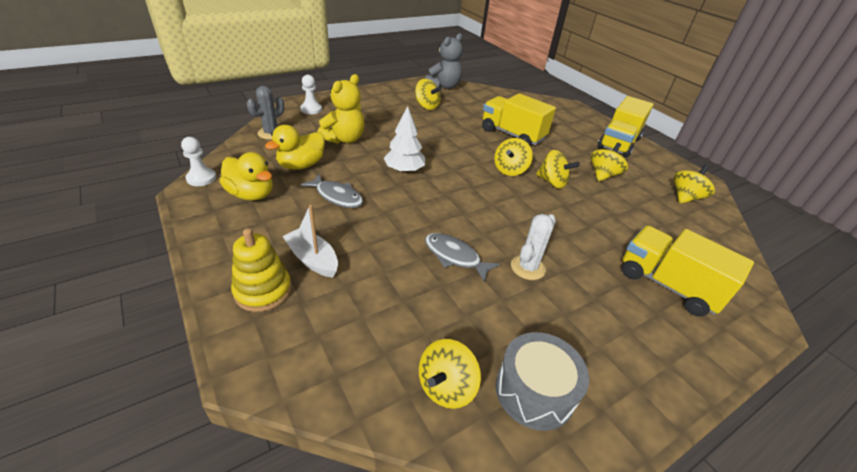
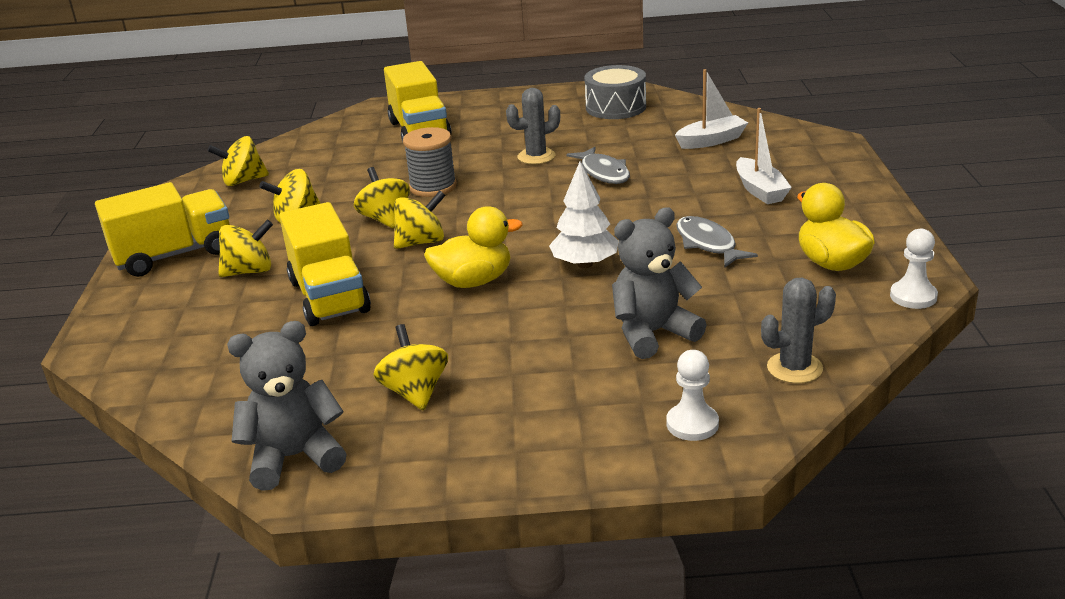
camera: 145 degrees left, 10 degrees down
(263, 290) = (816, 176): yellow stacking toy -> none
(301, 165) = (748, 295): yellow duck -> yellow duck (473, 281)
(344, 139) = (652, 333): yellow teddy bear -> grey teddy bear
(384, 334) = (711, 141): none -> white boat
(446, 387) = (679, 116): yellow spinning top -> yellow spinning top (249, 271)
(528, 267) = (536, 156): white cactus -> grey cactus
(561, 215) = (433, 187): none -> grey spool

